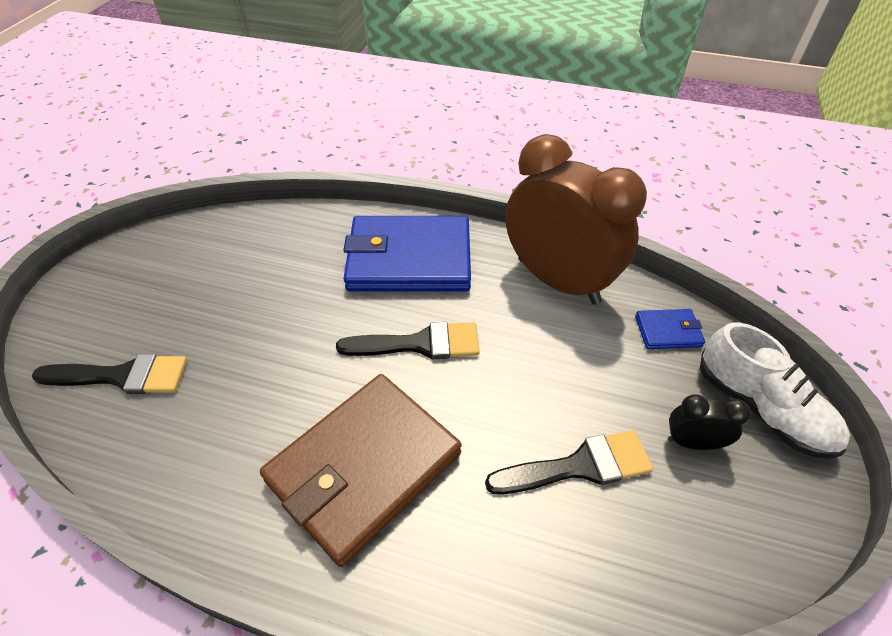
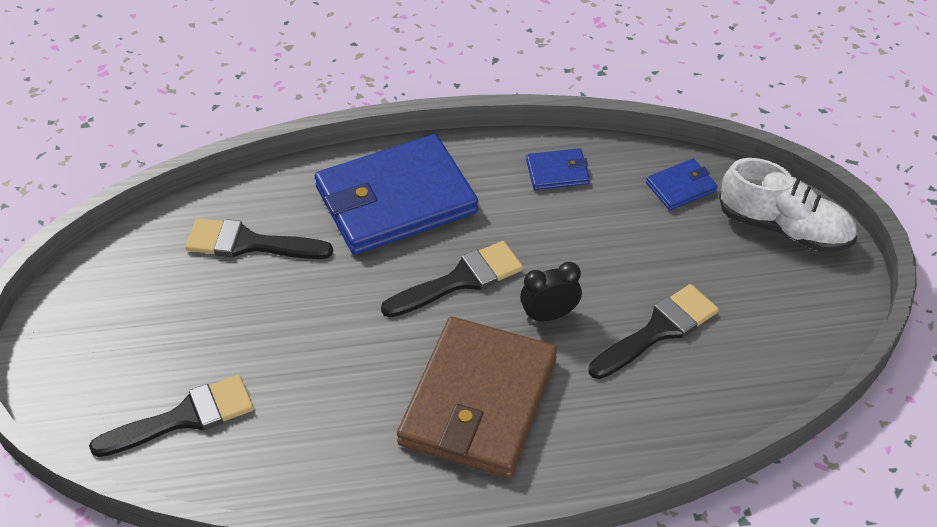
camera: 25 degrees left, 0 degrees up
(277, 254) = (249, 243): none -> black brush
(558, 280) = (557, 172): brown clock -> blue wallet
(692, 442) = (740, 277): black clock -> black clock (549, 315)

